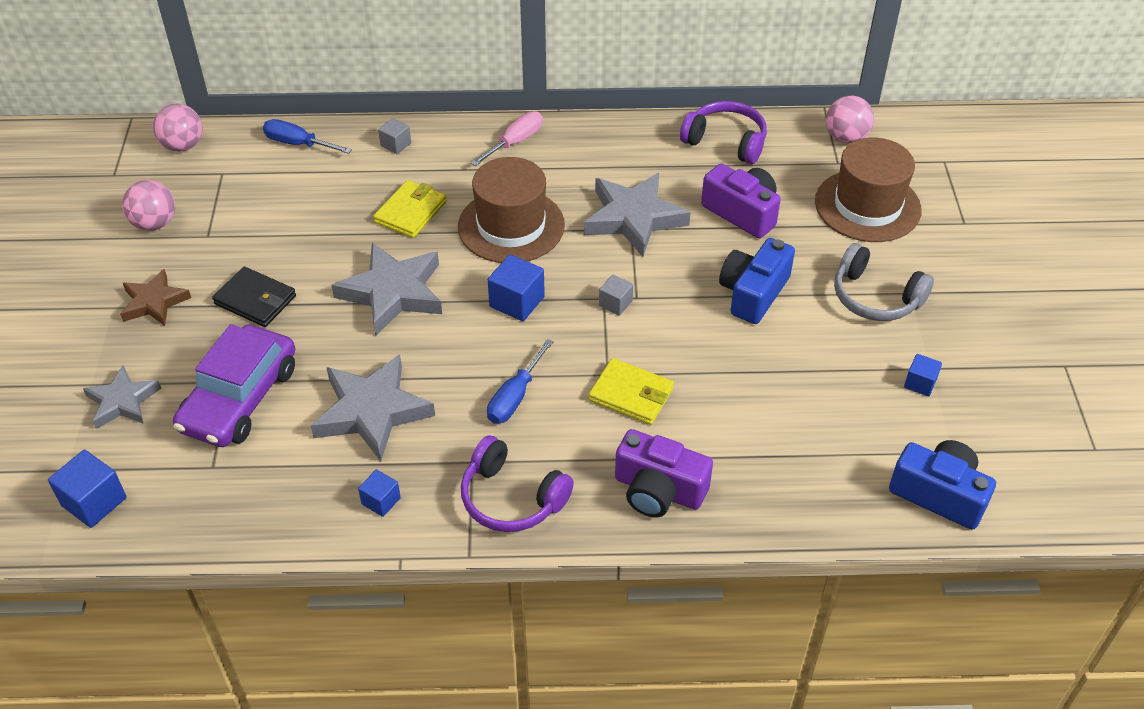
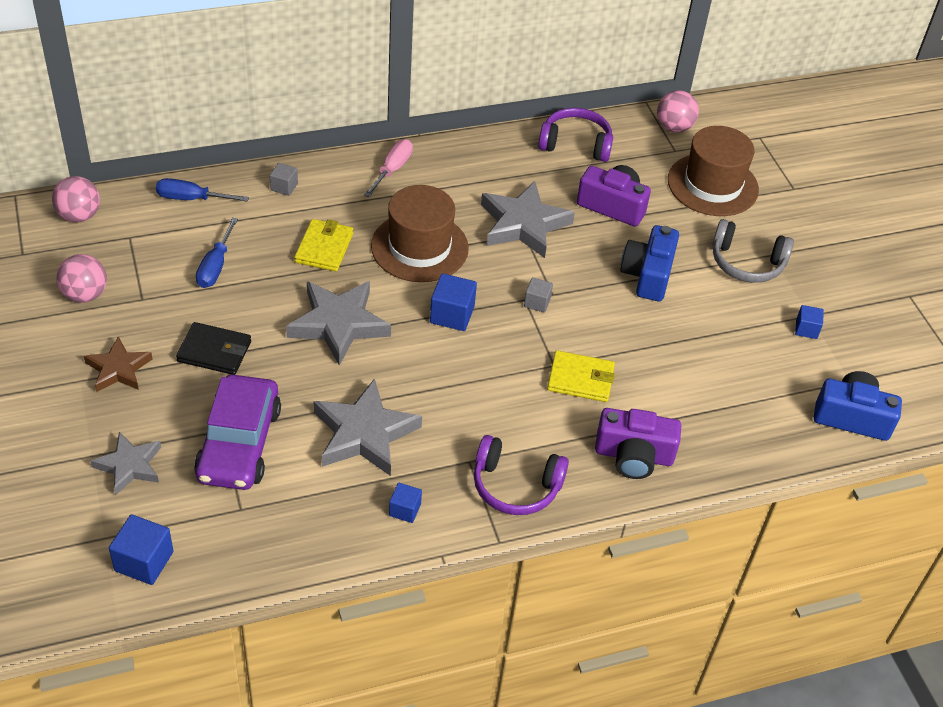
camera: 20 degrees left, 0 degrees up
(515, 396) = (484, 398): blue screwdriver -> blue screwdriver (215, 266)

